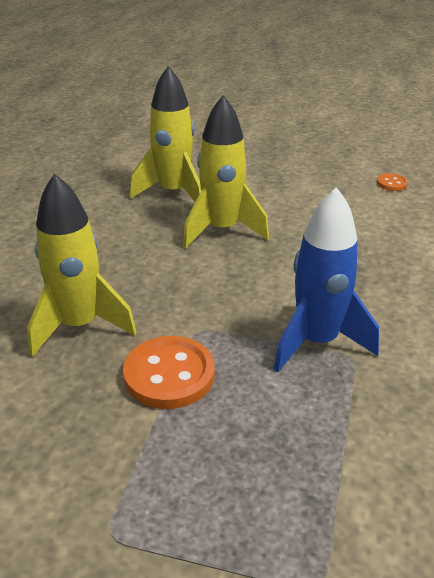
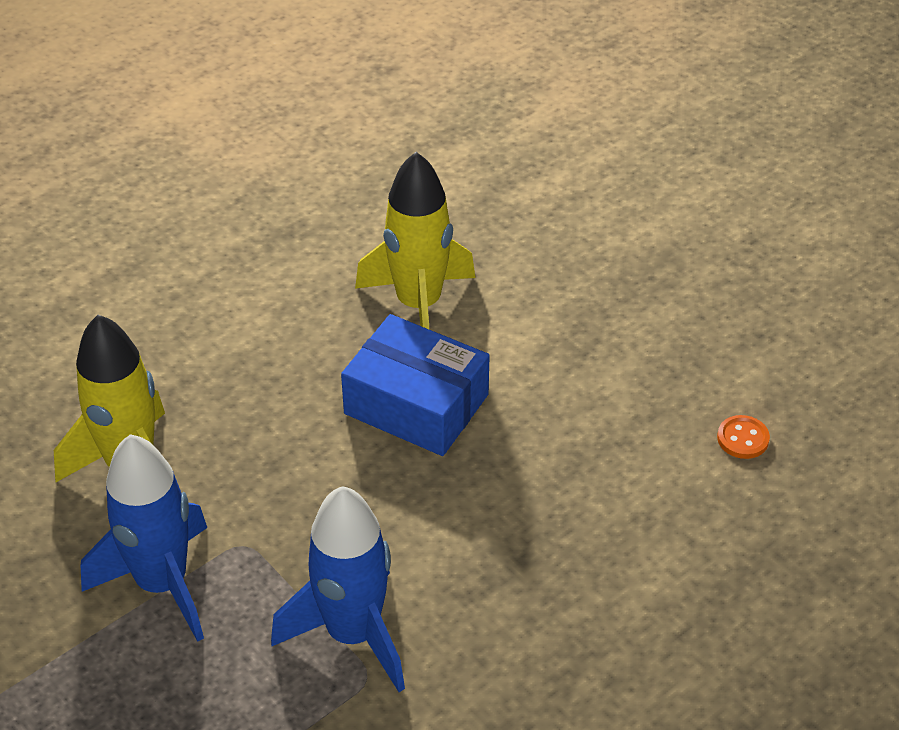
camera: 35 degrees right, 10 degrees up
(169, 375) = (162, 583): orange button -> blue rocket
(222, 230) = (416, 404): yellow rocket -> blue box

